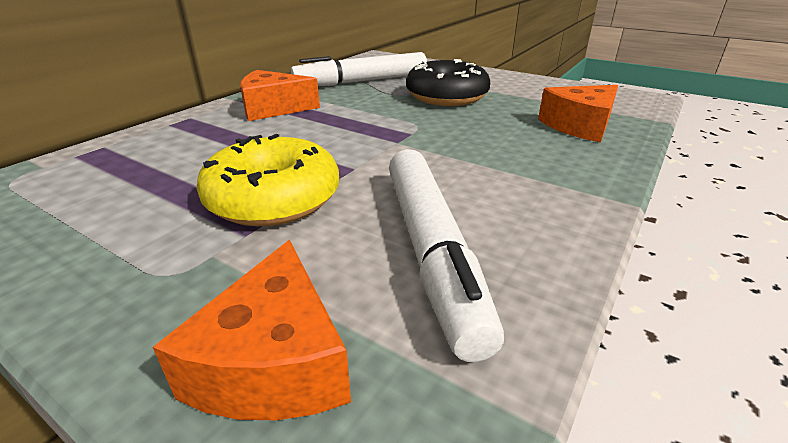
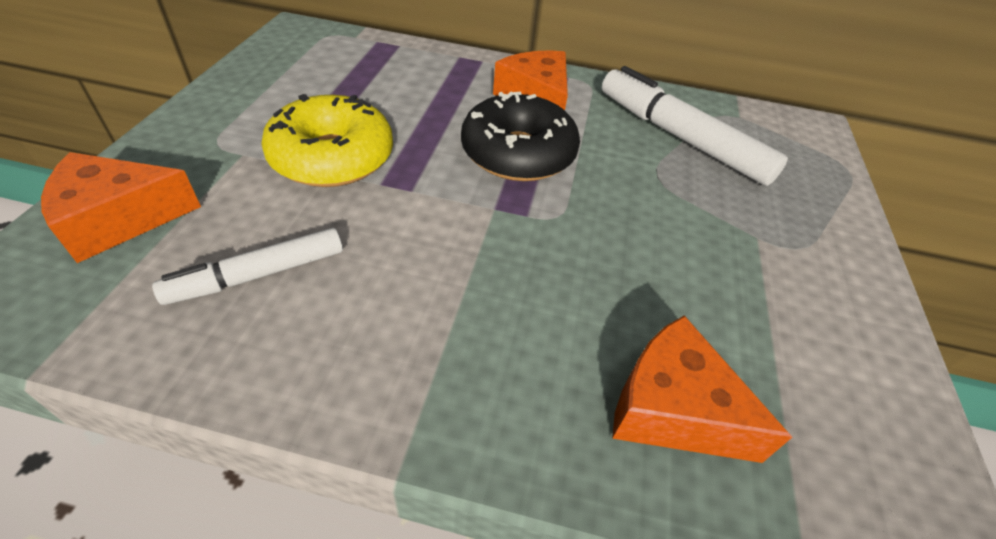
camera: 65 degrees right, 15 degrees up
(431, 250) = (258, 275): white marker -> white marker, size x0.61
(446, 96) = (687, 227): black donut -> black donut (518, 153)

